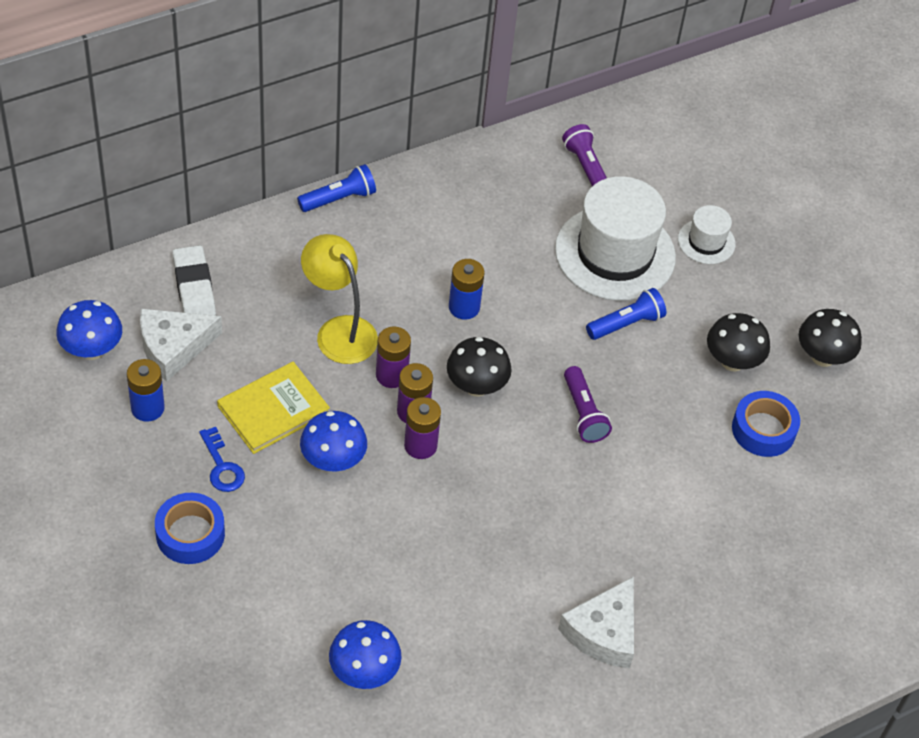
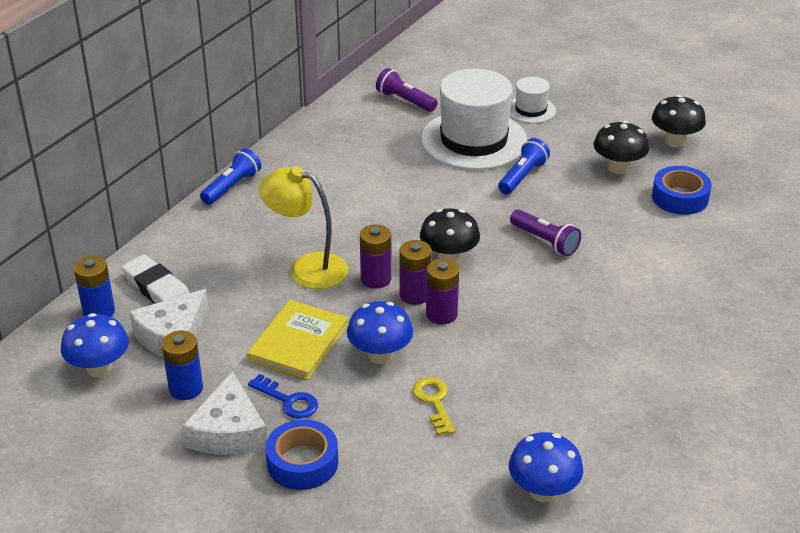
camera: 25 degrees left, 15 degrees down
(342, 534) = (434, 402): none -> yellow key
(464, 307) = (393, 214): blue battery -> blue battery (99, 311)
(603, 632) = (699, 371): white cheese -> white cheese (229, 431)

